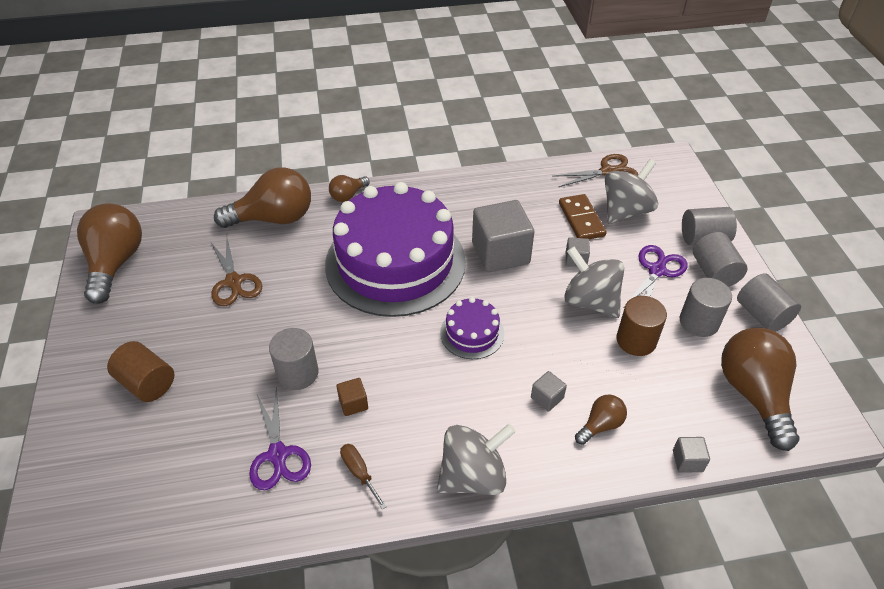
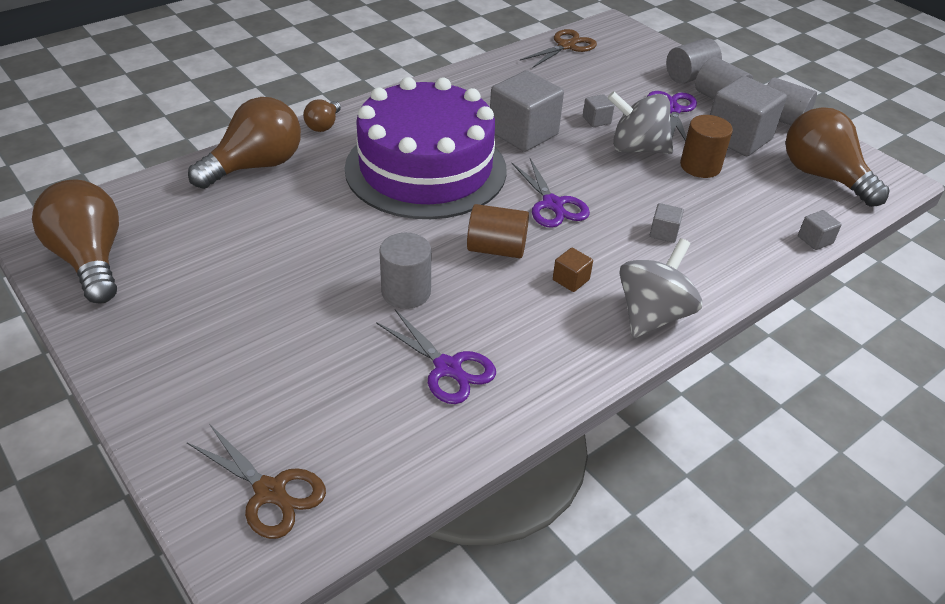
camera: 30 degrees left, 5 degrees down
(147, 383) = (237, 358): brown cylinder -> brown cylinder (496, 249)
(234, 282) = (259, 235): brown scissors -> brown scissors (270, 491)
(353, 403) = (487, 298): brown cube -> brown cube (571, 280)
(359, 472) = (544, 352): brown screwdriver -> none
(472, 333) = (552, 204): purple cake -> purple scissors
(581, 219) = (574, 88): brown domino -> none
(600, 425) = (726, 238): brown light bulb -> none
(625, 211) = (607, 72): grey spinning top -> none
(699, 322) = (738, 138): grey cylinder -> grey cube

